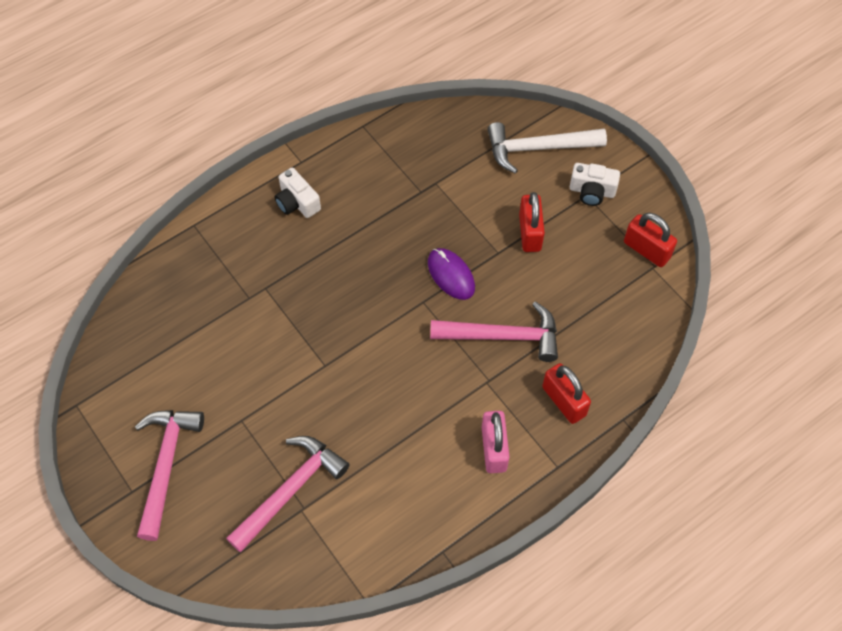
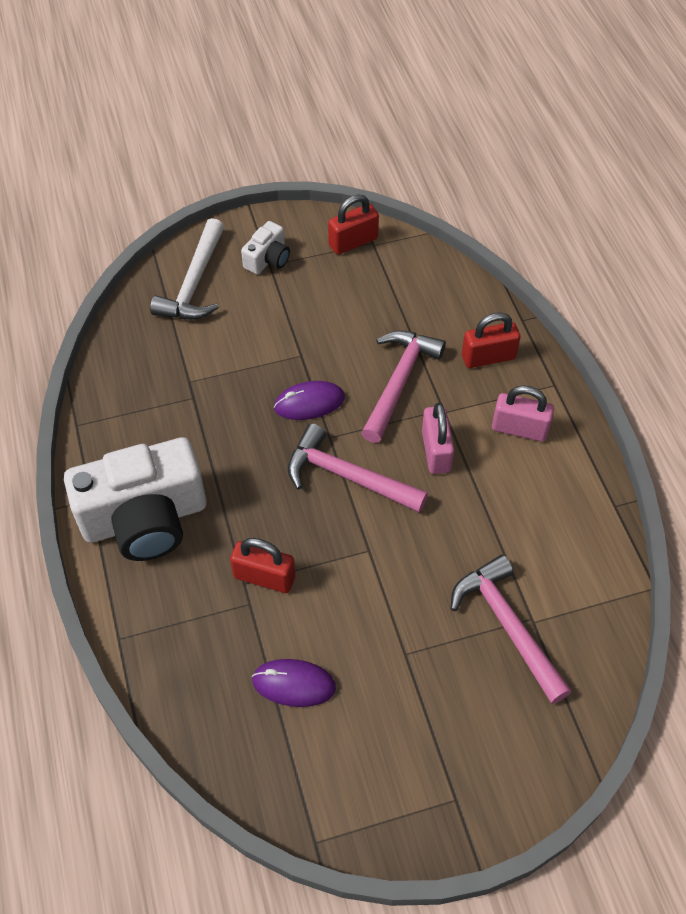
camera: 70 degrees left, 5 degrees down
(166, 465) = (435, 751): pink hammer -> pink hammer (347, 476)
(192, 350) = (294, 684): none -> purple mouse
(297, 202) = (145, 518): white camera -> white camera, size x2.20
(441, 387) = (436, 451): none -> pink padlock
(530, 232) = (290, 322): red padlock -> red padlock (264, 577)

